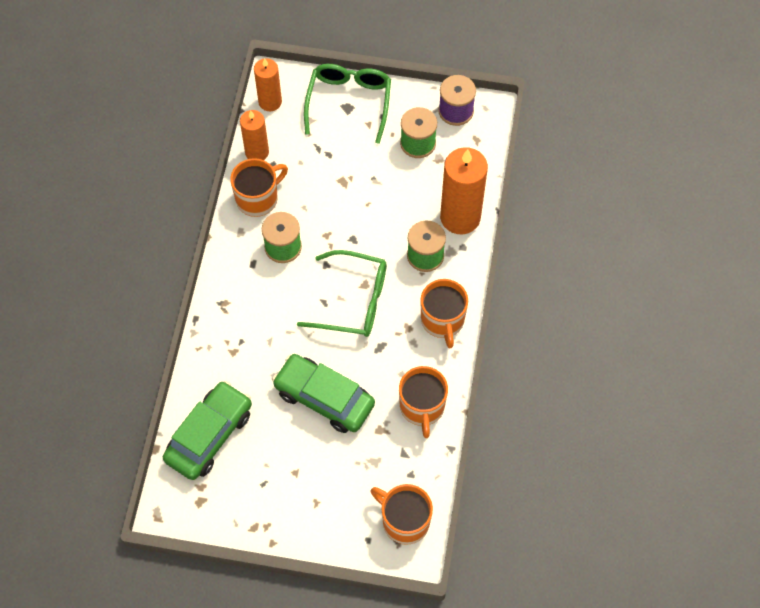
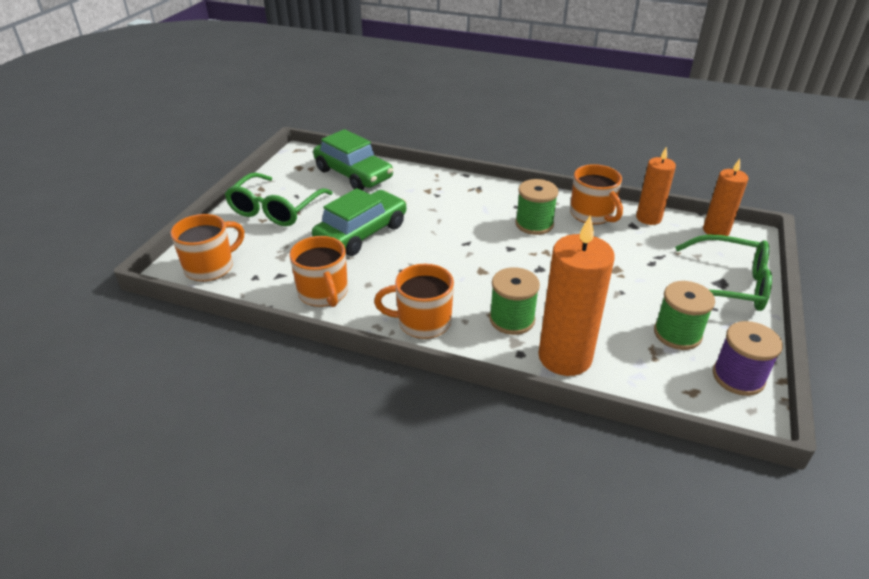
camera: 100 degrees right, 25 degrees down
(353, 301) = (463, 261): green glasses -> green glasses (275, 209)
(422, 407) = (323, 293): orange mug -> orange mug turned 120 degrees counterclockwise

